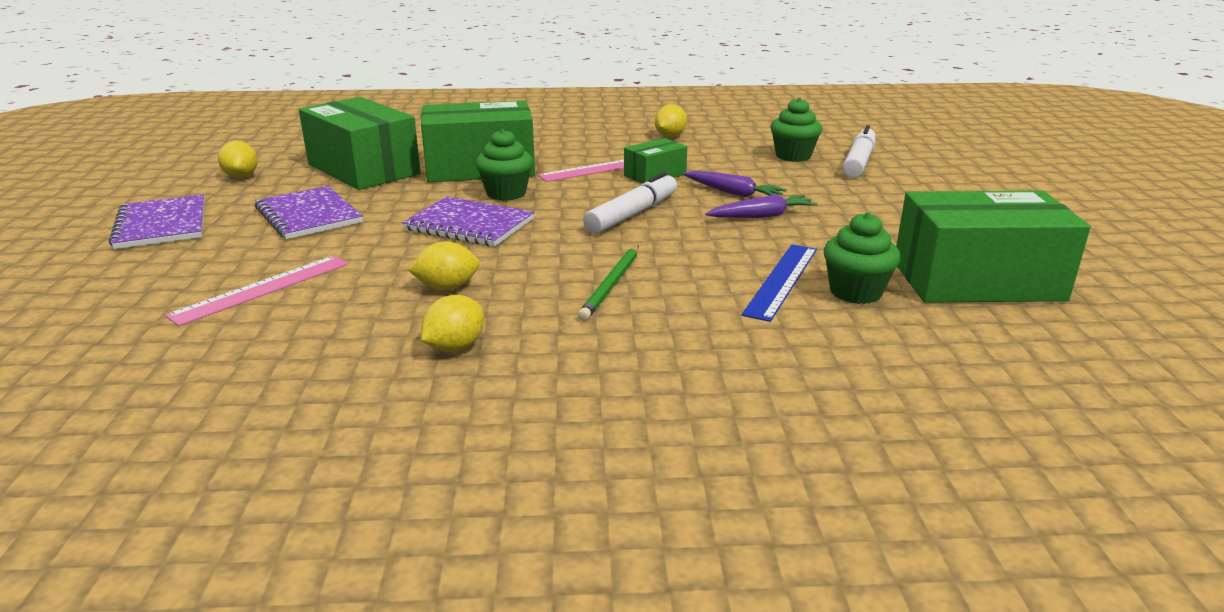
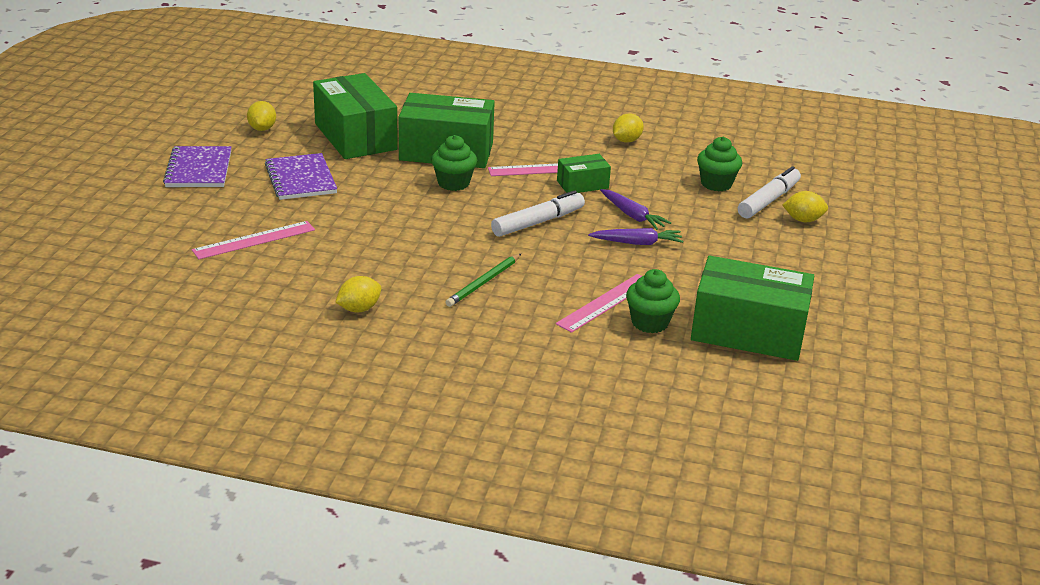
camera: 15 degrees right, 5 degrees up
(447, 288) = (372, 263): yellow lemon -> yellow lemon (803, 220)
(469, 225) = (412, 210): purple notebook -> none
(781, 280) = (605, 302): blue ruler -> pink ruler

